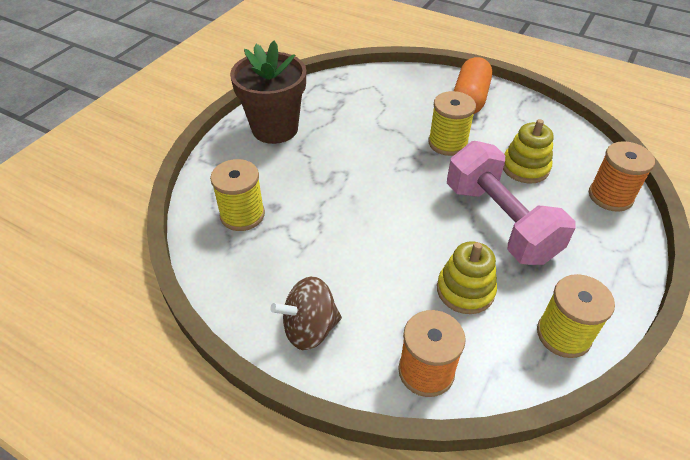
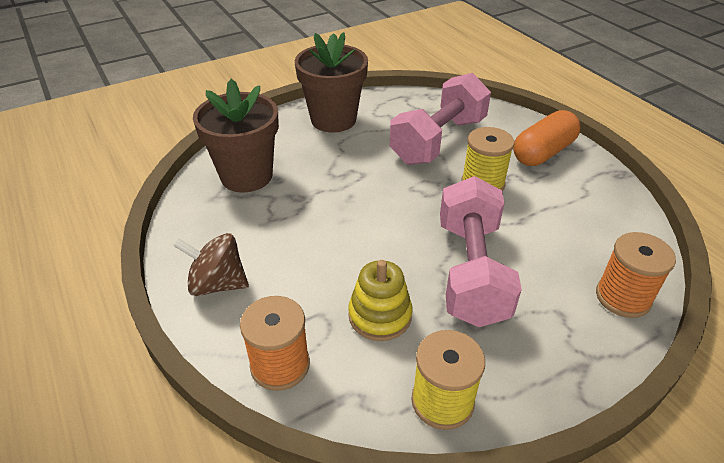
camera: 30 degrees right, 5 degrees down
(242, 215) = (246, 176): yellow spool -> brown flower pot
(382, 117) = (438, 140): none -> pink dumbbell
(525, 167) = (546, 233): yellow stacking toy -> none

